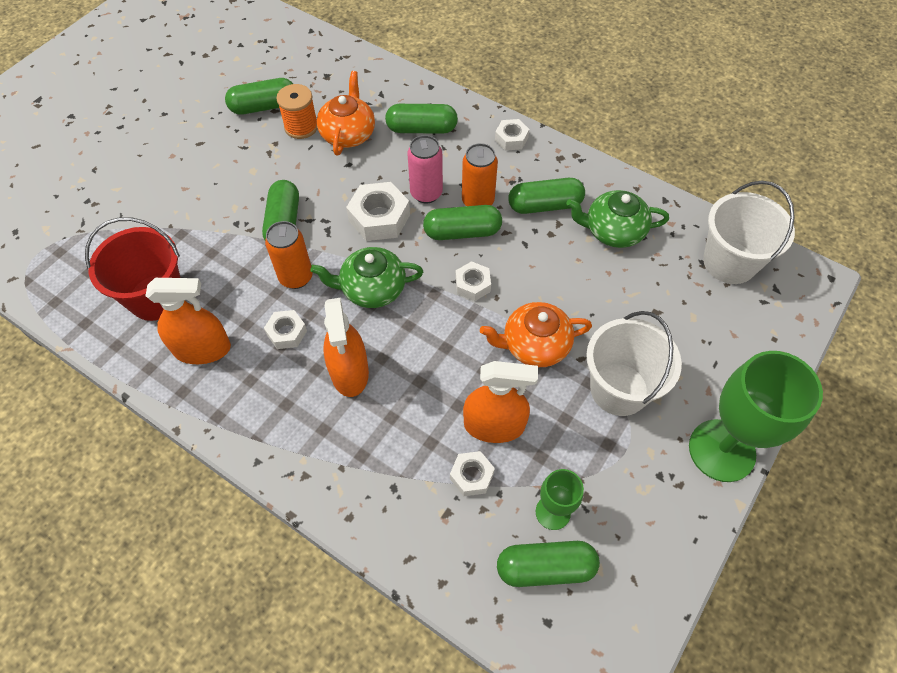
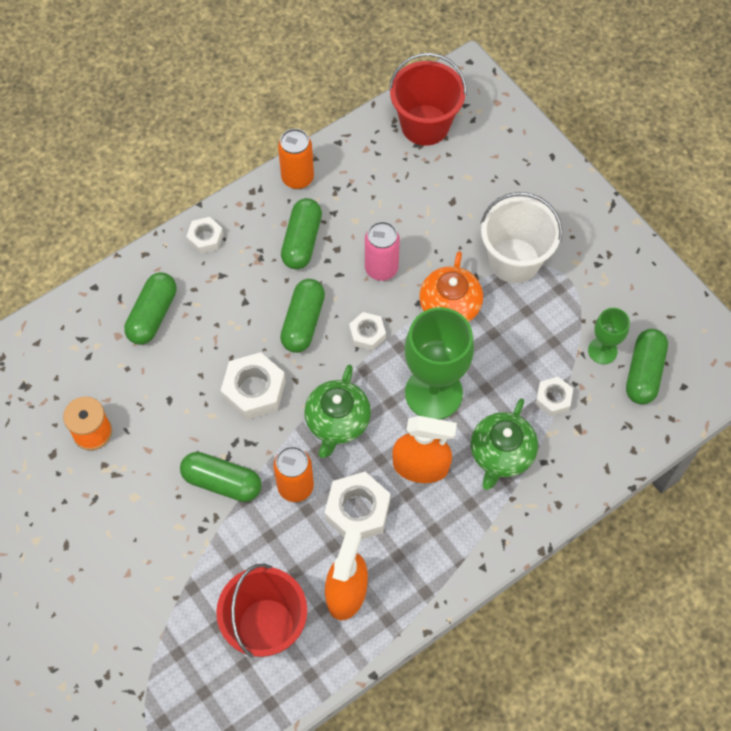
camera: 70 degrees left, 5 degrees up
(264, 106) = (41, 464): green capsule -> none
(287, 333) = (357, 510): white nut -> white nut, size x1.69
(348, 134) = (125, 388): orange teapot -> none
(426, 193) = (241, 338): pink can -> pink can (381, 269)
(478, 201) = (272, 296): orange can -> orange can (297, 178)
(494, 425) = (514, 366): orange spray bottle -> none
(613, 231) = (355, 198): green teapot -> green teapot (501, 454)
(721, 450) = (591, 213): green goblet -> green goblet (433, 393)
(729, 262) = (425, 125): white bucket -> red bucket

